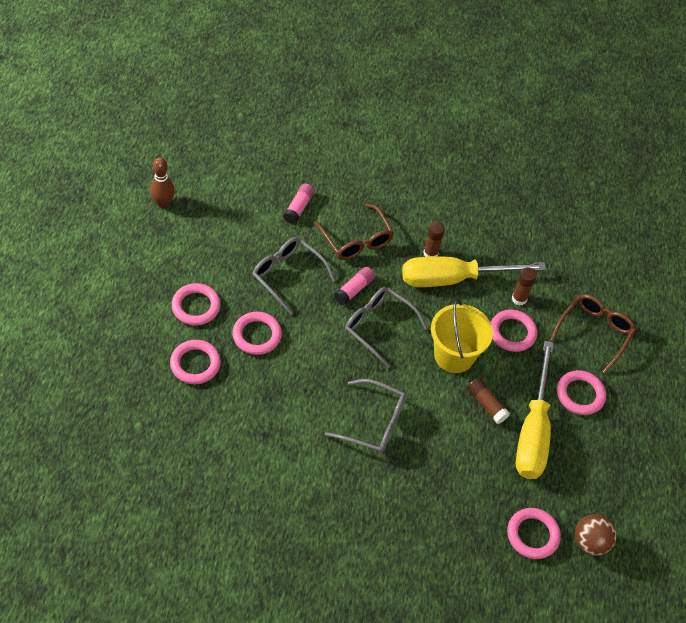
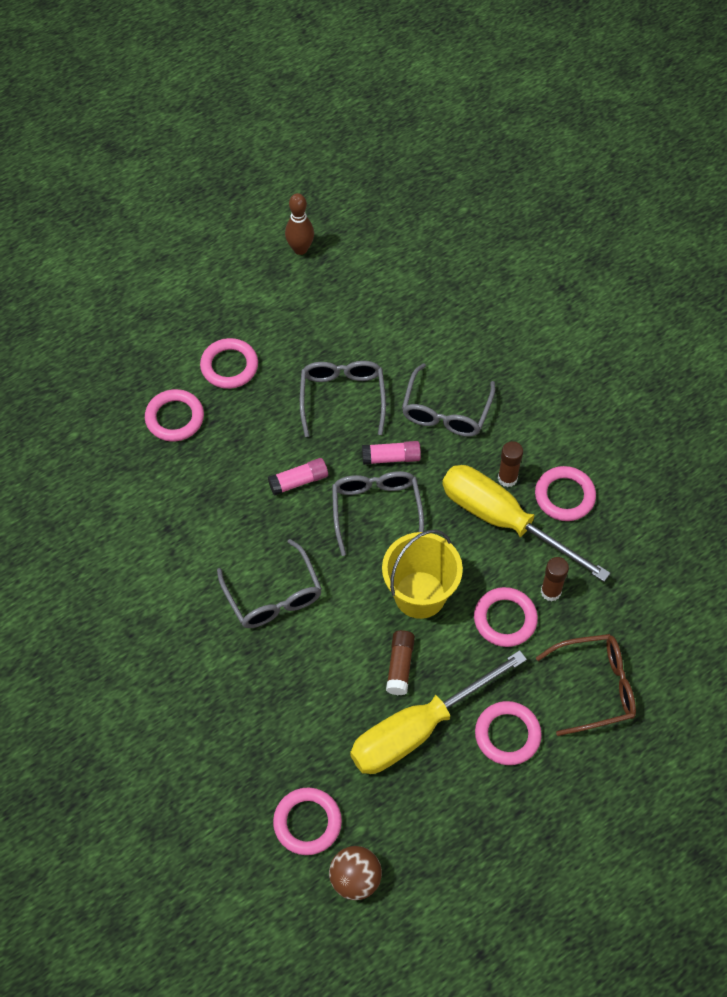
camera: 50 degrees right, 5 degrees up
(257, 335) = (255, 433): pink ring -> pink ring (564, 496)
(299, 208) = (423, 340): pink glue stick -> pink glue stick (299, 481)
(356, 239) = (446, 410): brown glasses -> grey glasses

